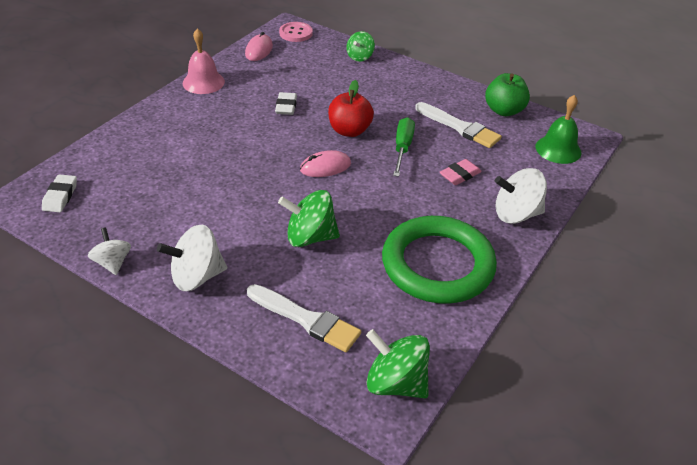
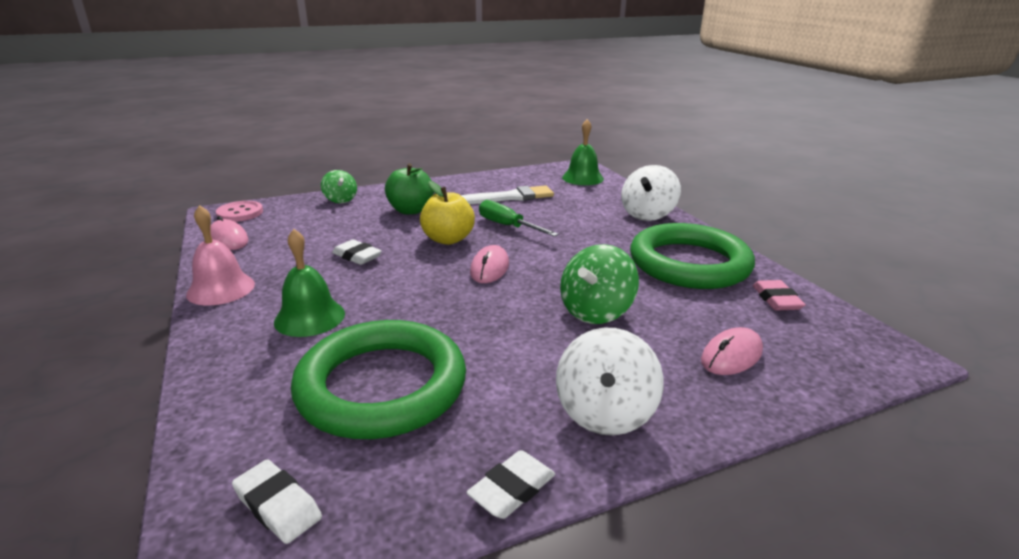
camera: 55 degrees left, 15 degrees down
(112, 263) = (512, 489): white spinning top -> white eraser
(160, 184) = (382, 386): none -> green ring
(202, 127) = (309, 317): none -> green bell
(306, 319) = (731, 356): white brush -> pink mouse
(349, 131) = (448, 239): red apple -> yellow apple
(395, 383) = (848, 334): green spinning top -> none
(460, 175) = (575, 217): pink eraser -> pink eraser (776, 300)
(504, 110) = (510, 177): green apple -> green apple (410, 210)

